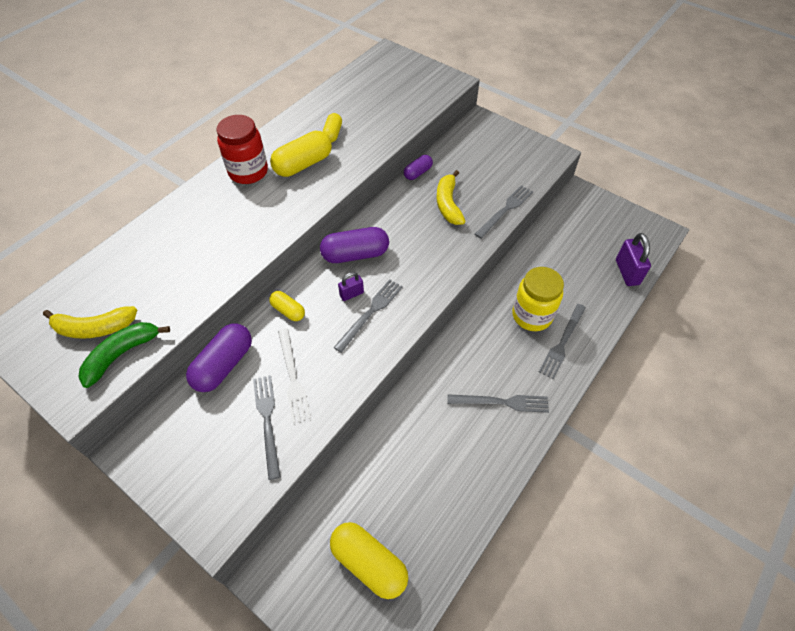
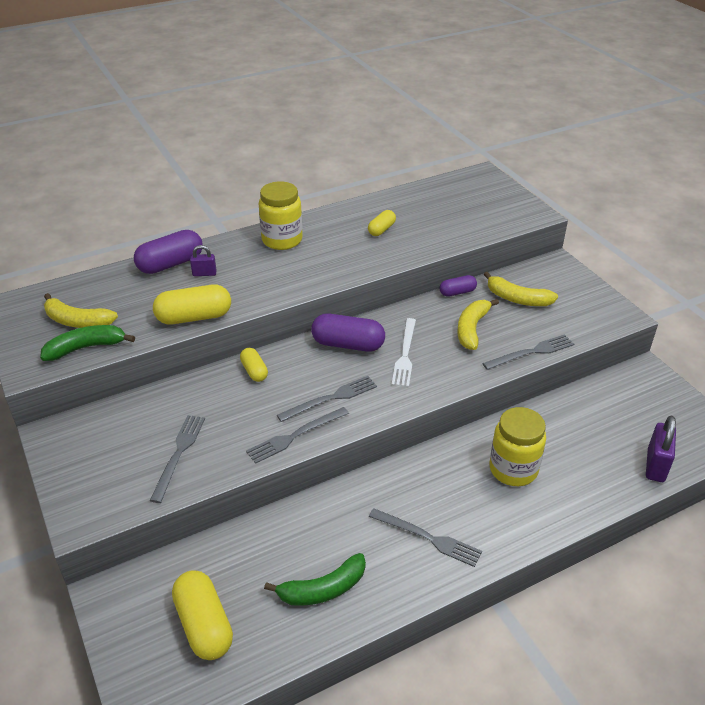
camera: 25 degrees right, 15 degrees down
(224, 365) = (169, 395): purple capsule -> purple capsule (170, 264)
(248, 172) = (282, 240): red jar -> yellow jar
(293, 377) = (223, 427): white fork -> white fork (405, 354)
(303, 164) = (336, 247): yellow capsule -> yellow capsule (194, 317)
(351, 294) = (322, 377): purple padlock -> purple padlock (204, 273)
(447, 484) = (323, 589): none -> green banana
(468, 164) = (517, 299): none -> yellow banana
(562, 342) = (532, 507): grey fork -> grey fork (295, 436)

